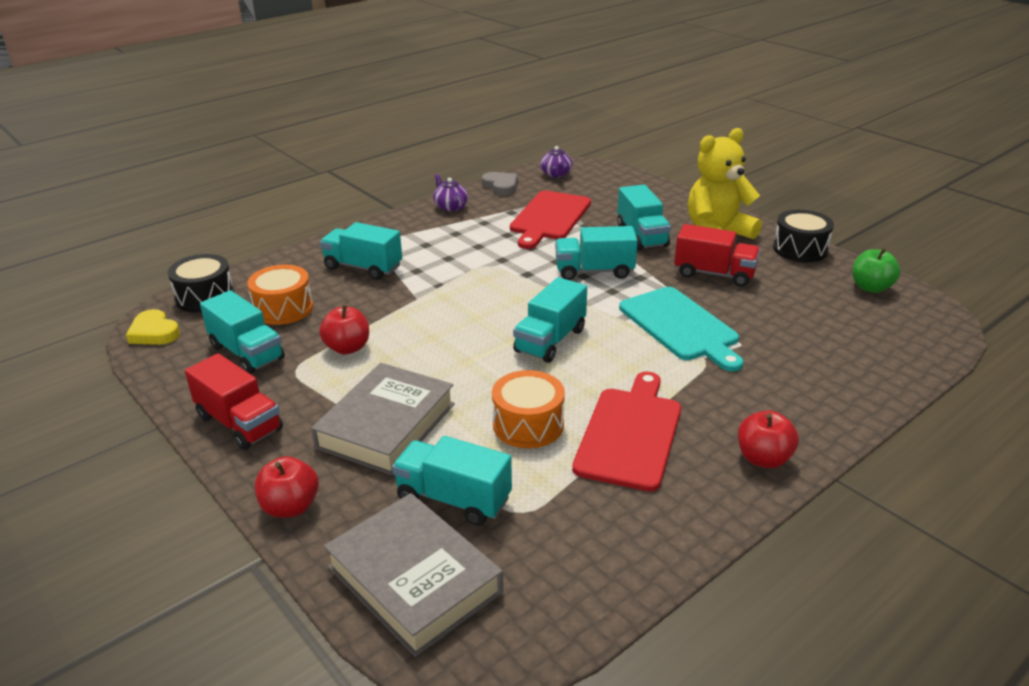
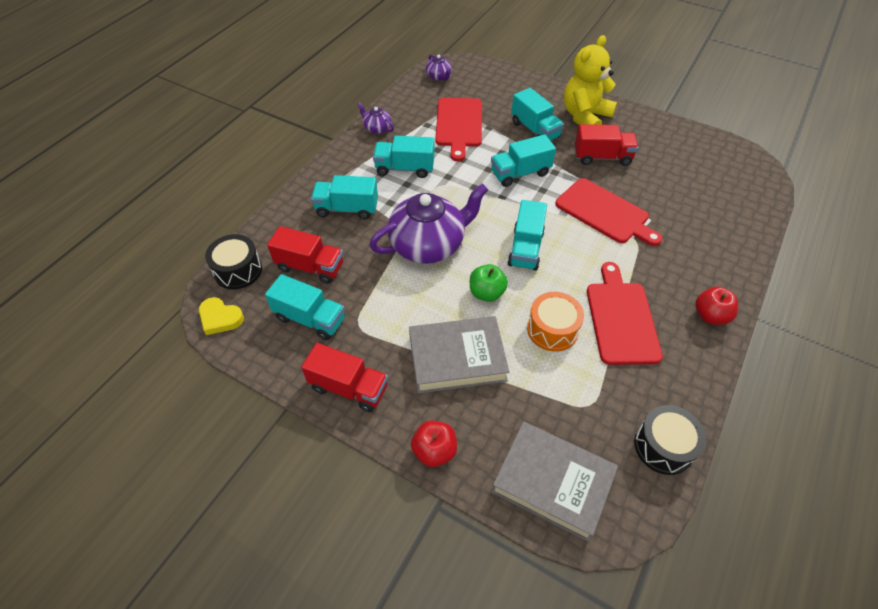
camera: 20 degrees left, 20 degrees up
(283, 308) = (310, 267): orange drum -> red truck
(347, 348) = (385, 293): red apple -> none
(386, 425) = (457, 358): grey book -> grey book turned 75 degrees clockwise
(432, 315) = (428, 245): none -> purple teapot
(453, 499) = (539, 408): turquoise truck -> turquoise truck (405, 168)
(501, 186) = (404, 98): grey heart -> none
(681, 326) = (605, 213): turquoise cutting board -> red cutting board
(800, 249) = (646, 120): black drum -> black drum (663, 446)
(871, 287) = (706, 147): green apple -> green apple (486, 293)

